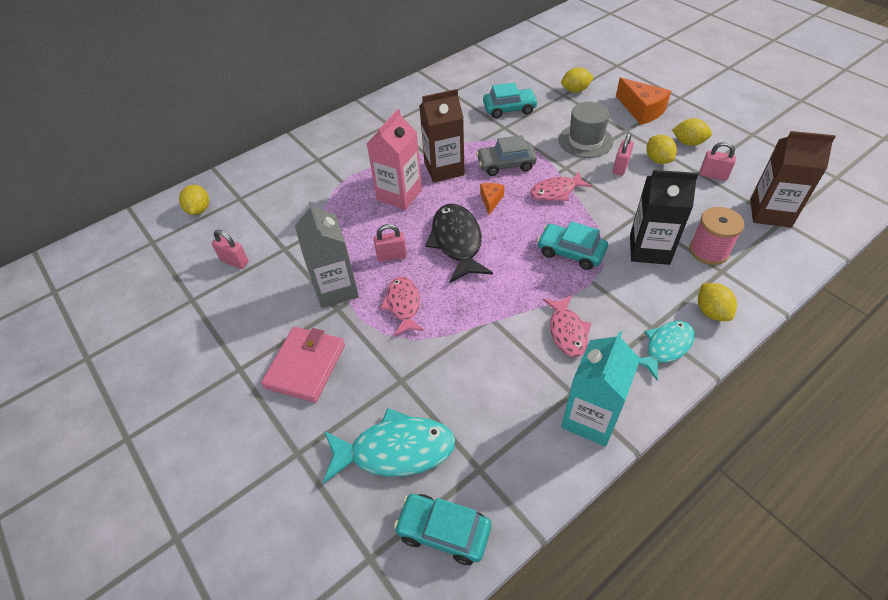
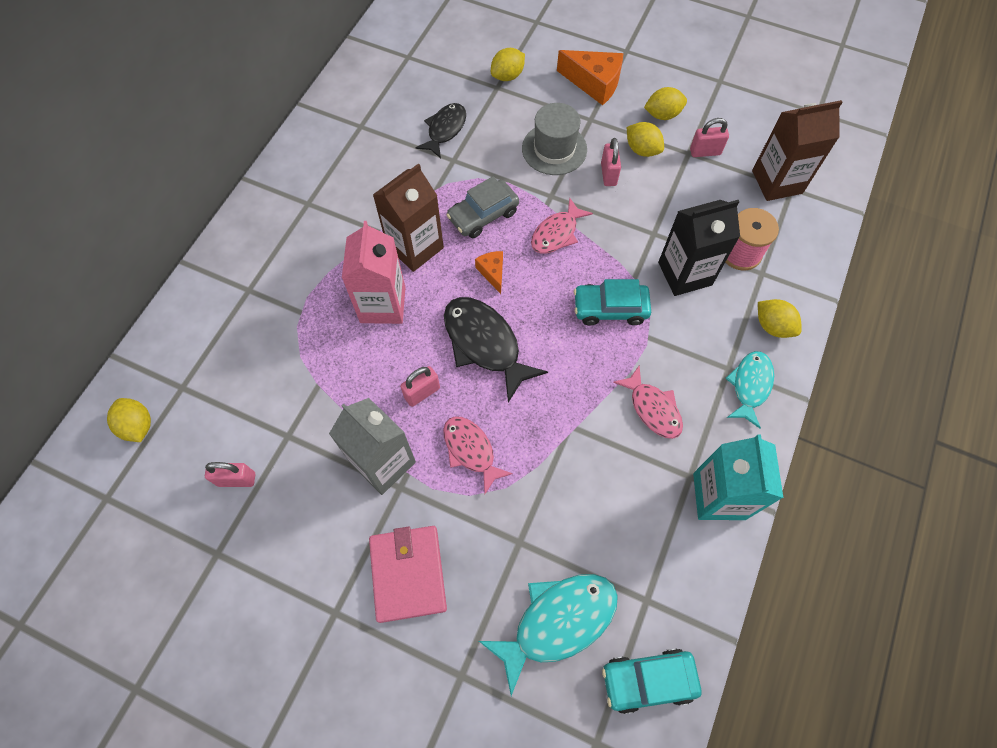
camera: 30 degrees left, 15 degrees up
(509, 109) = (445, 130): turquoise car -> black fish

